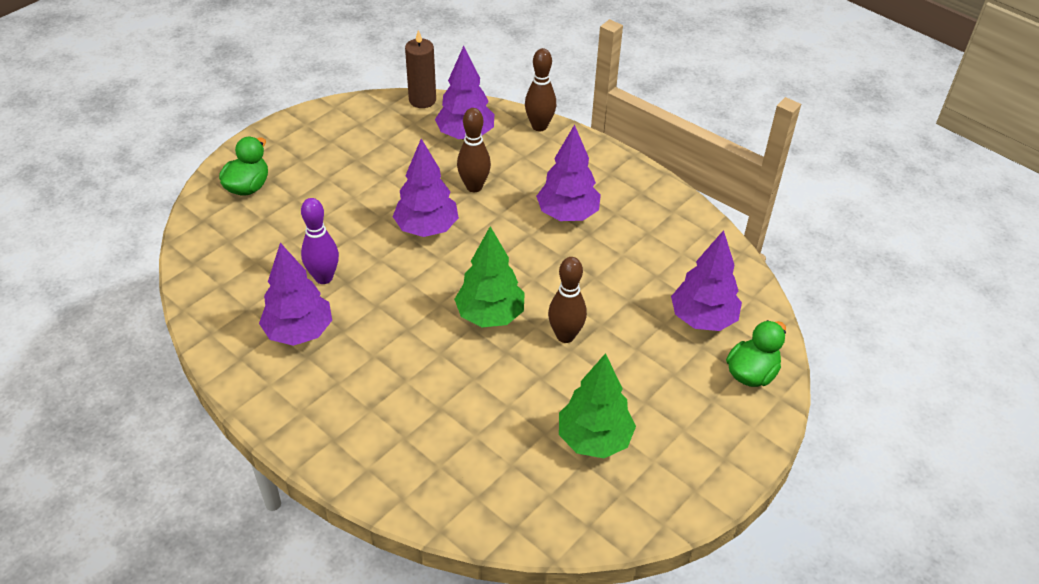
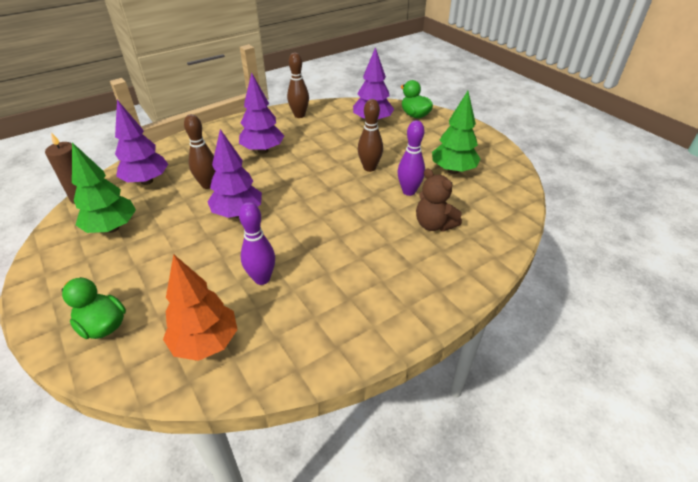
camera: 75 degrees left, 5 degrees down
(235, 260) = (206, 343): none -> orange tree
(299, 332) = (319, 300): purple tree -> none
(453, 424) = (434, 224): none -> brown teddy bear
(490, 315) = (340, 195): green tree -> green tree (112, 228)
(521, 389) = (409, 191): none -> purple bowling pin
(539, 126) = (167, 148): brown bowling pin -> brown bowling pin (299, 115)

